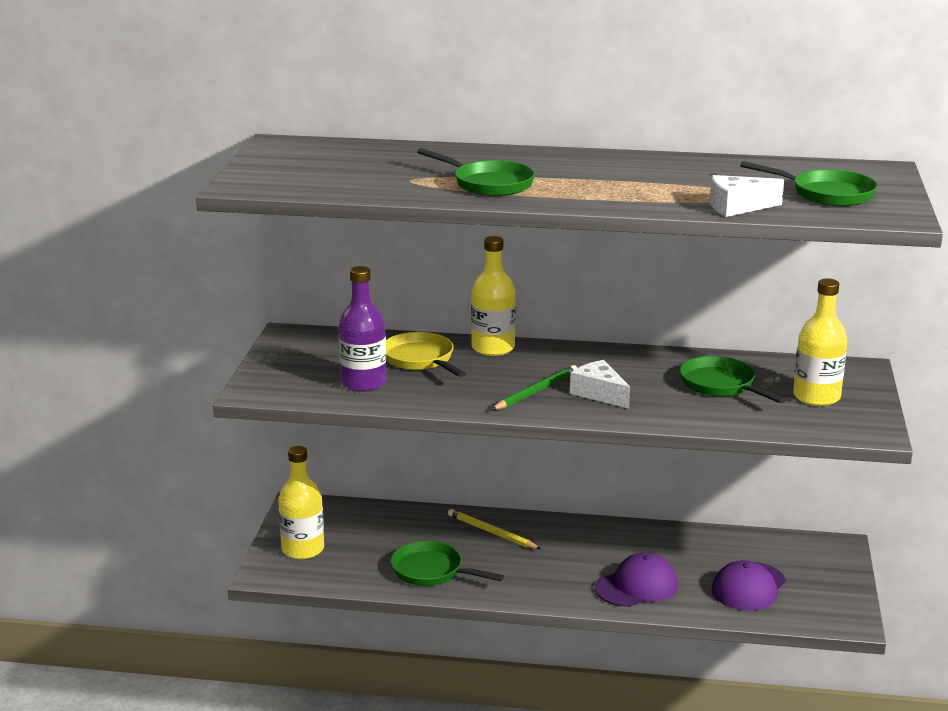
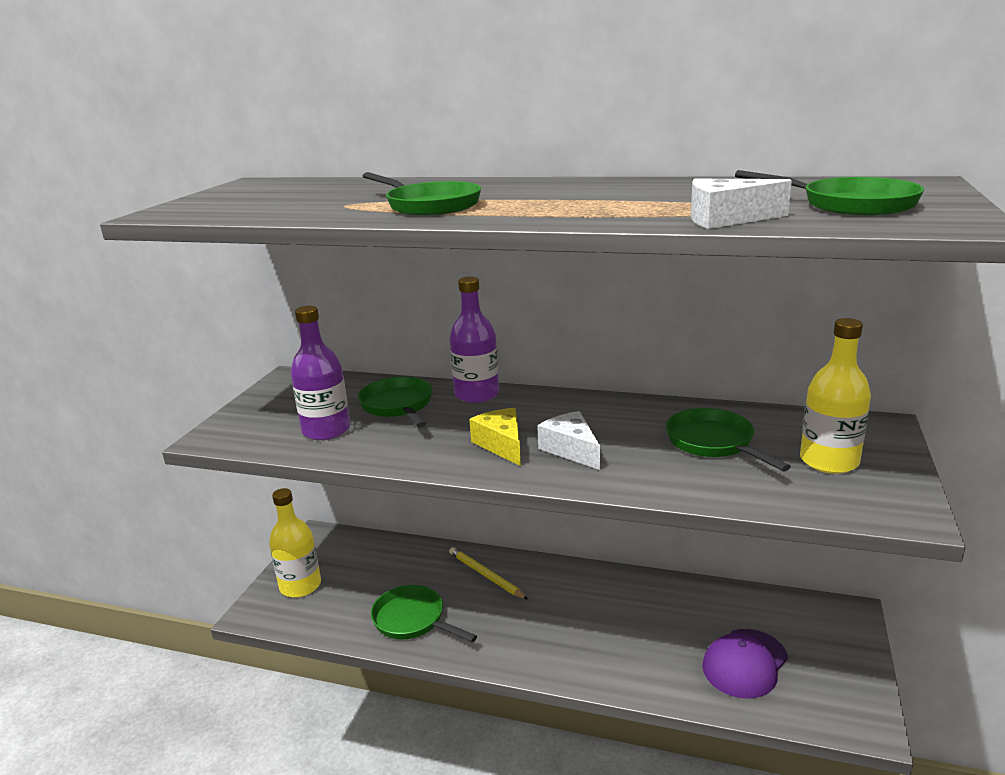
camera: 10 degrees right, 0 degrees up
(421, 360) = (398, 406): yellow pan -> green pan
(493, 348) = (477, 394): yellow bottle -> purple bottle
(536, 391) = (501, 445): green pencil -> yellow cheese
(636, 586) = (620, 654): purple cap -> none

